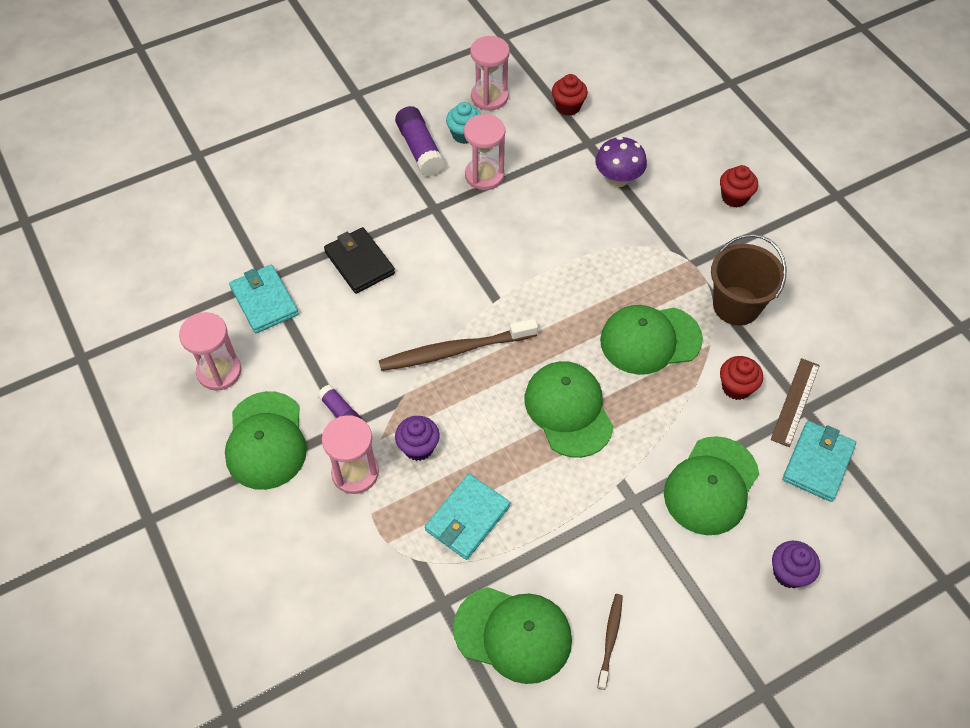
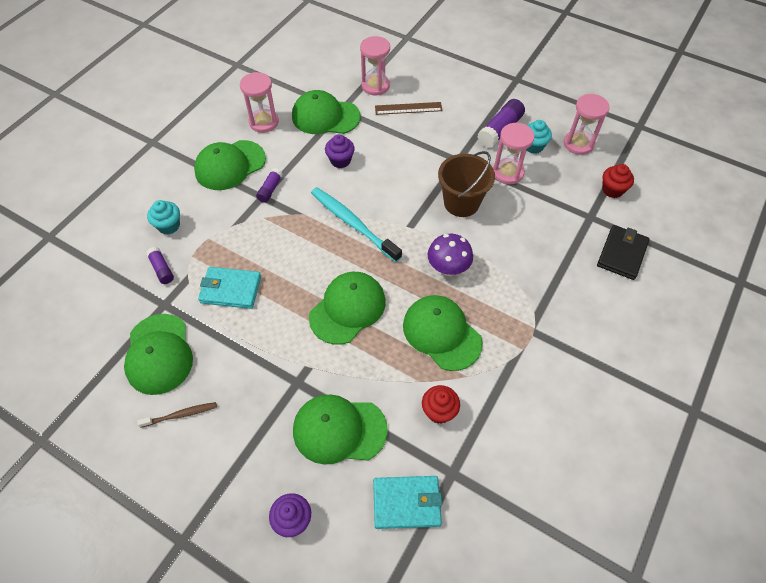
camera: 60 degrees right, 0 degrees up
(264, 301) = (325, 116): turquoise wallet -> green cap
(318, 552) = (169, 226): none -> turquoise cupcake
(355, 473) = (232, 217): pink hourglass -> pink hourglass (375, 86)
(359, 263) = (386, 145): black wallet -> black wallet (622, 254)
(385, 586) = (162, 269): none -> purple glue stick
(418, 447) = (268, 239): purple cupcake -> purple cupcake (340, 161)
(454, 351) = (352, 223): brown toothbrush -> turquoise toothbrush
(618, 179) = (572, 249): purple mushroom -> purple mushroom (448, 268)
(734, 197) = (623, 334): red cupcake -> none
(736, 305) = (516, 379): brown bucket -> brown bucket (461, 203)
(795, 402) = (454, 461): brown ruler -> brown ruler (408, 108)

